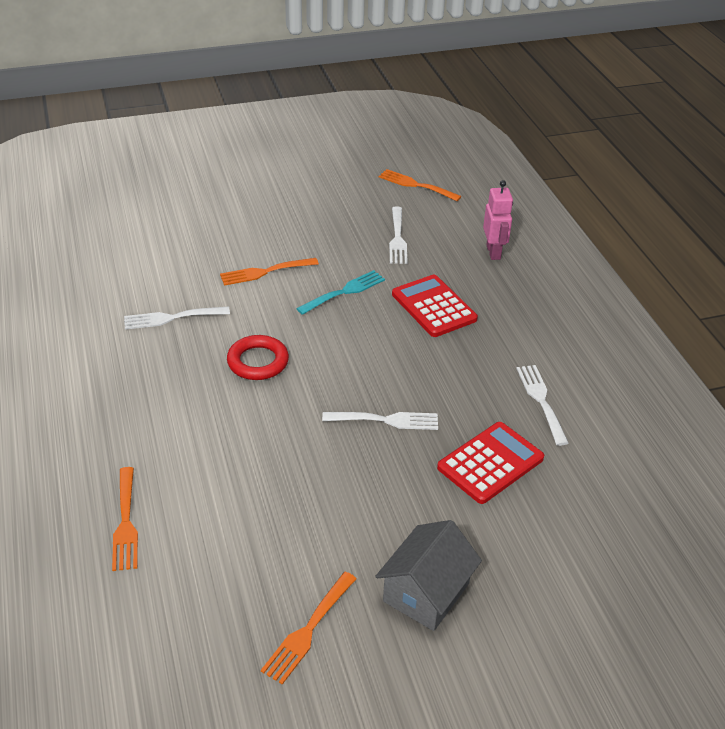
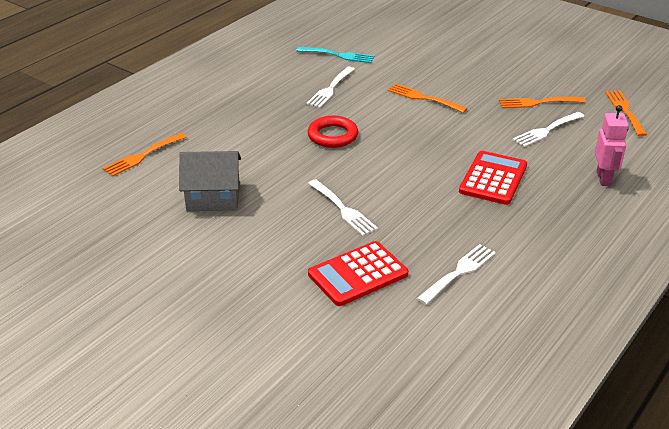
camera: 55 degrees right, 5 degrees down
(172, 318) = (330, 89): white fork -> white fork turned 105 degrees counterclockwise
(308, 630) = (122, 259): orange fork -> orange fork (538, 102)
(344, 292) = (450, 136): turquoise fork -> turquoise fork (338, 55)
(426, 592) = (200, 296): grey house -> grey house (213, 198)
(490, 463) = (358, 274): red calculator -> red calculator turned 135 degrees clockwise
(493, 252) = (604, 178): pink robot -> pink robot turned 45 degrees counterclockwise

